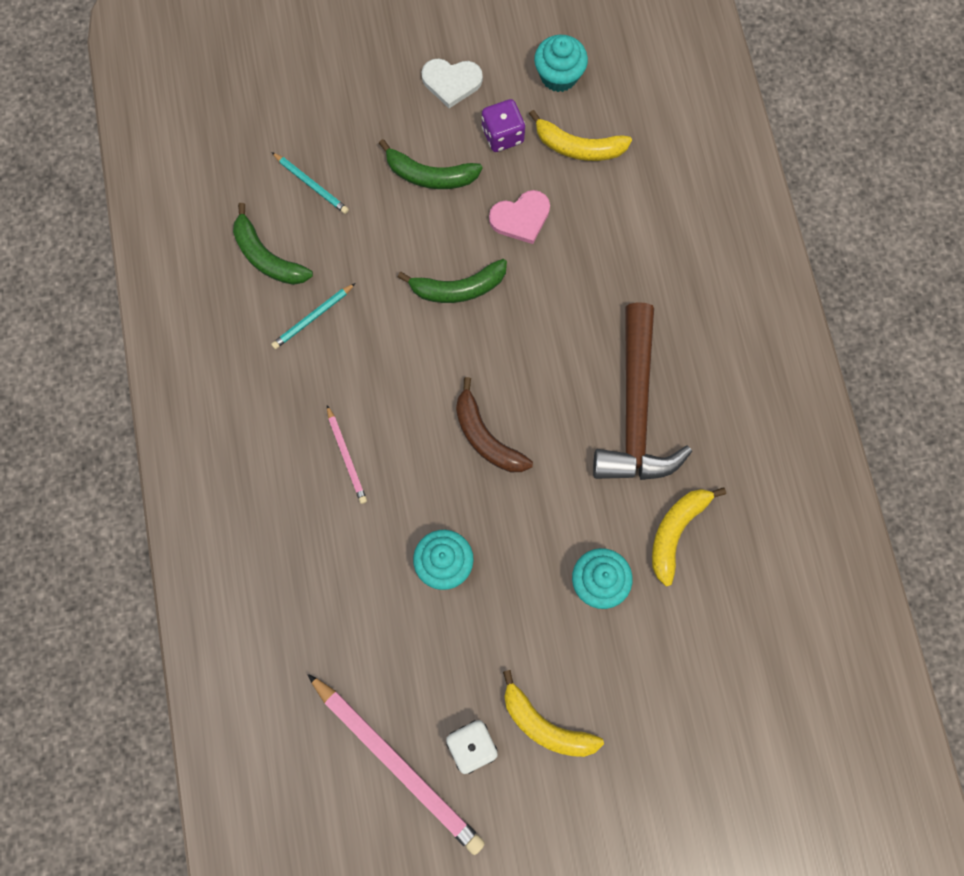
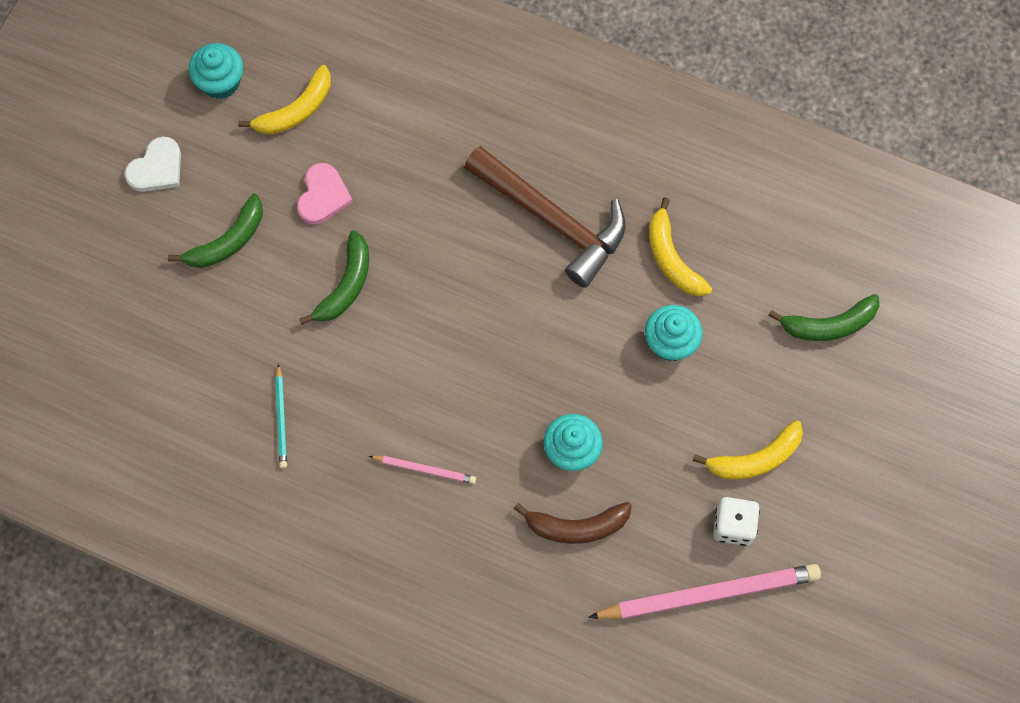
camera: 55 degrees left, 5 degrees down
(267, 257) = (196, 421): green banana -> green banana (829, 325)
(311, 184) = (158, 342): turquoise pencil -> none
(486, 437) = (490, 348): brown banana -> brown banana (576, 526)
(502, 135) = (238, 161): purple dice -> none

